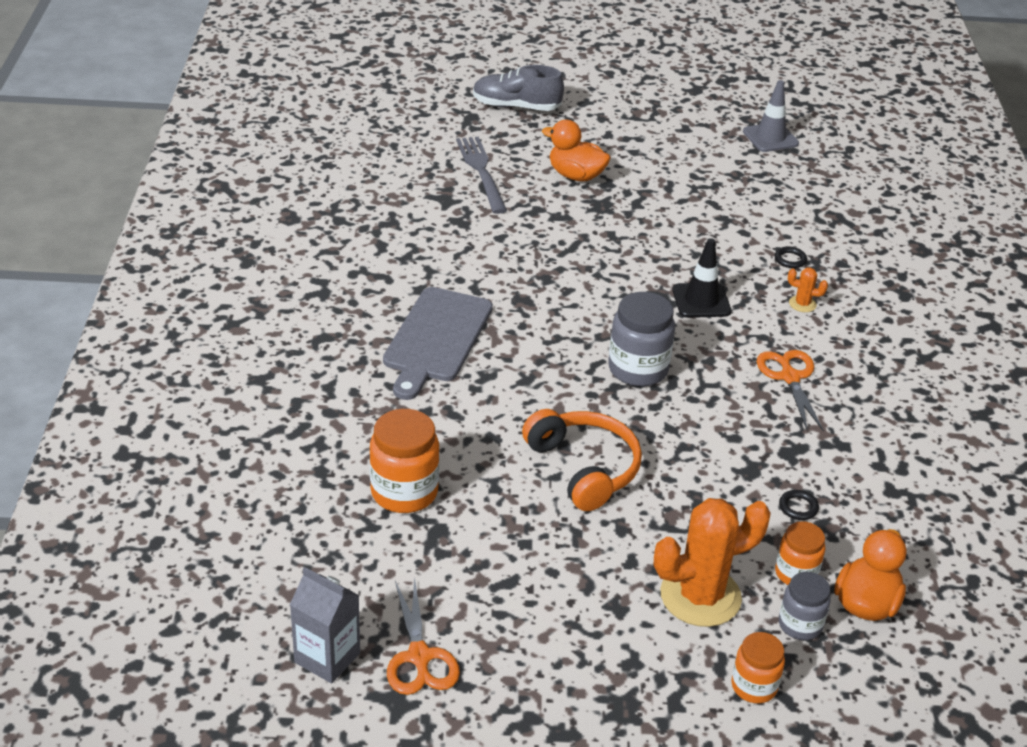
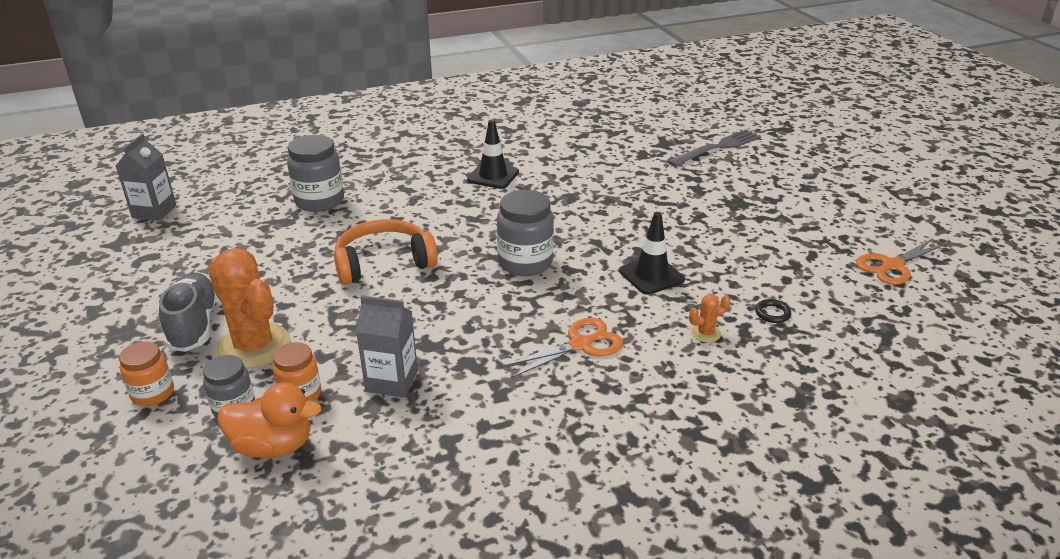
camera: 70 degrees right, 5 degrees down
(404, 492) = (319, 201): orange jar -> grey jar
(419, 656) = (161, 241): orange scissors -> orange scissors (892, 266)
(436, 339) = (493, 176): grey cutting board -> black traffic cone
(516, 107) = (827, 141): grey shoe -> grey shoe (194, 325)
(576, 176) = (764, 184): orange duck -> none
(584, 468) = (384, 263): orange headphones -> orange headphones turned 150 degrees counterclockwise
(770, 138) = (973, 266): grey traffic cone -> none
(798, 507) = (391, 381): black ring -> grey carton
(802, 304) = (705, 333): orange cactus -> orange cactus turned 75 degrees clockwise

